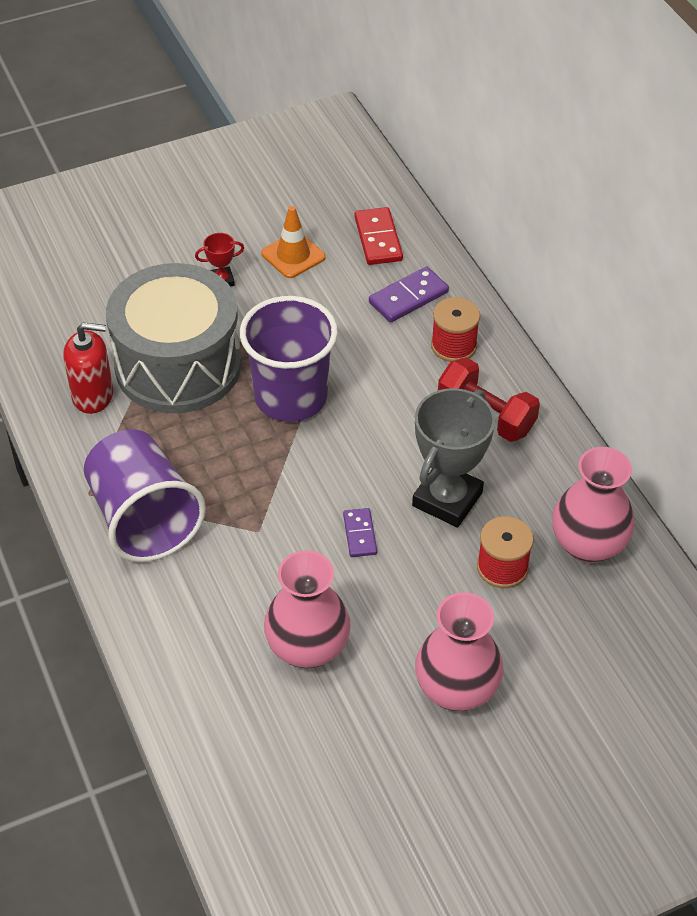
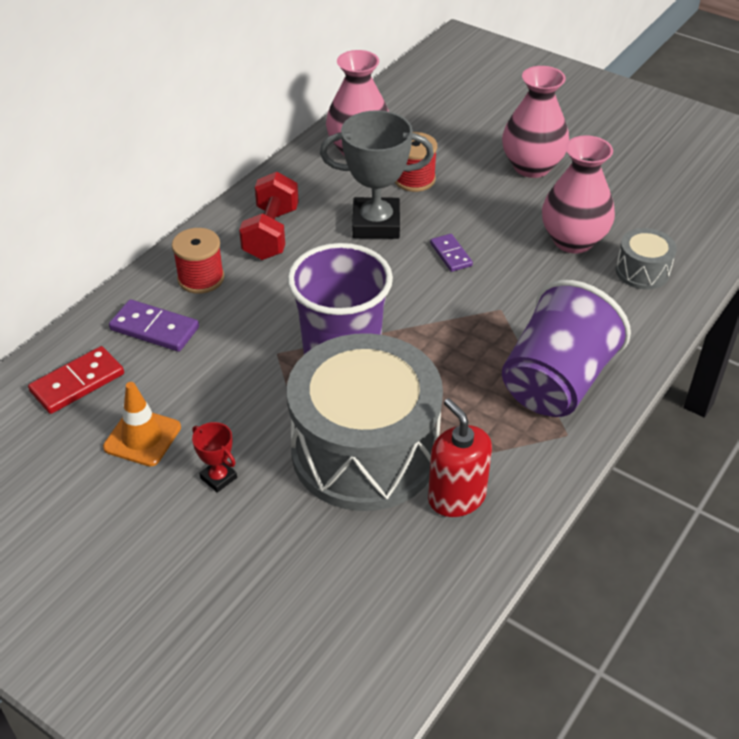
camera: 120 degrees left, 5 degrees down
(220, 678) = (642, 271): none -> grey drum
(359, 534) = (451, 254): purple domino -> purple domino turned 75 degrees counterclockwise

